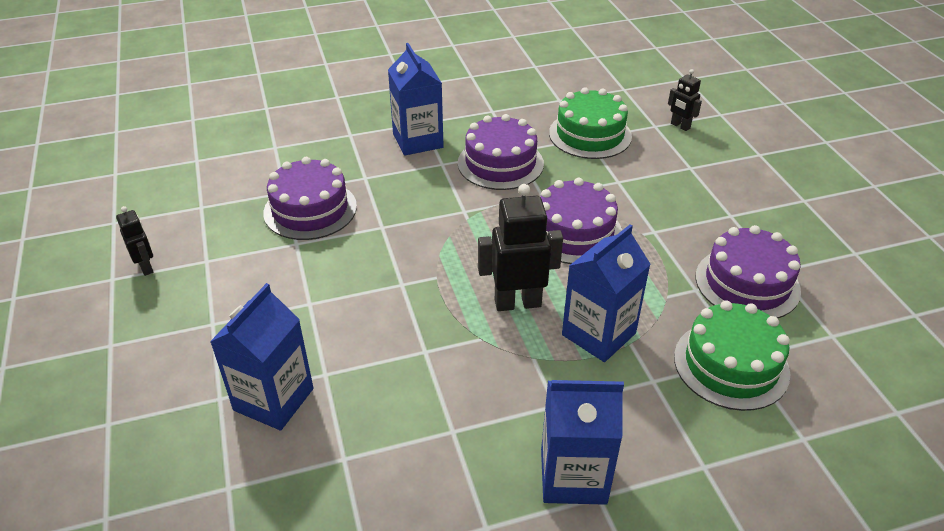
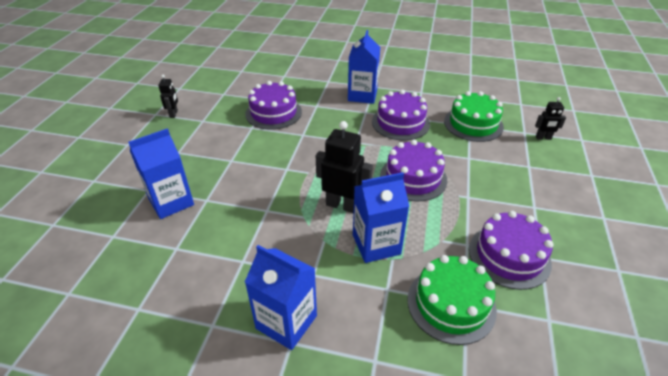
camera: 30 degrees right, 0 degrees up
(680, 126) = (543, 138): black robot -> black robot turned 75 degrees counterclockwise

